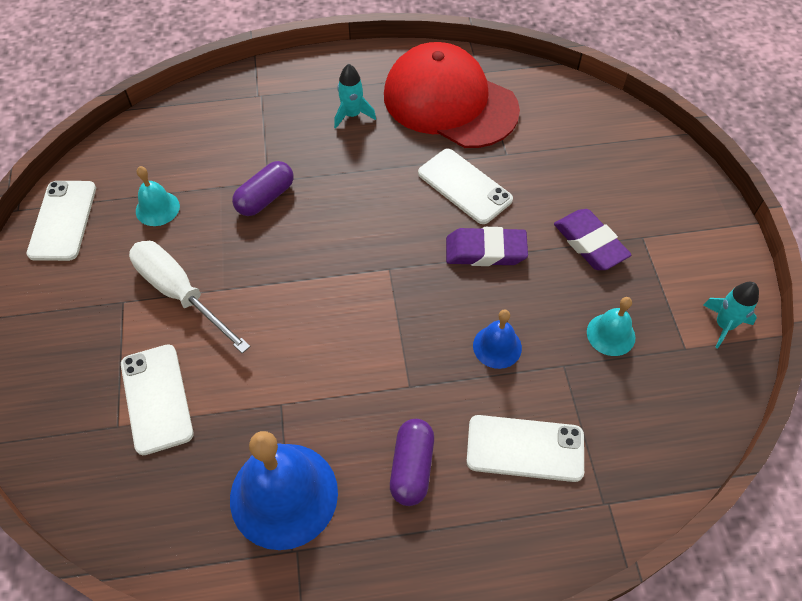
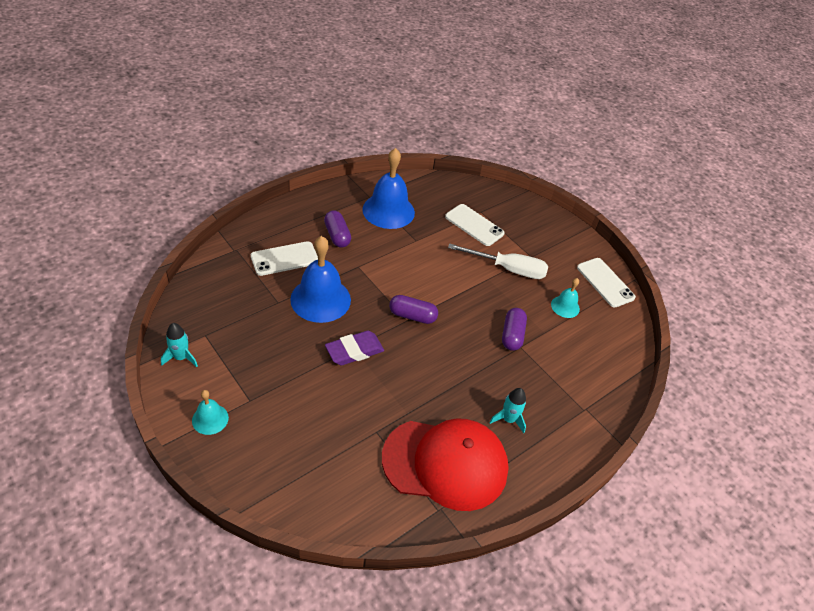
camera: 145 degrees right, 10 degrees down
(378, 271) = (412, 316): none -> purple capsule
(464, 186) = (392, 392): white phone -> none
(497, 346) = (320, 299): blue bell -> blue bell, size x1.99
(590, 243) = (286, 381): purple eraser -> none
(611, 334) = (255, 327): turquoise bell -> turquoise bell (210, 419)

